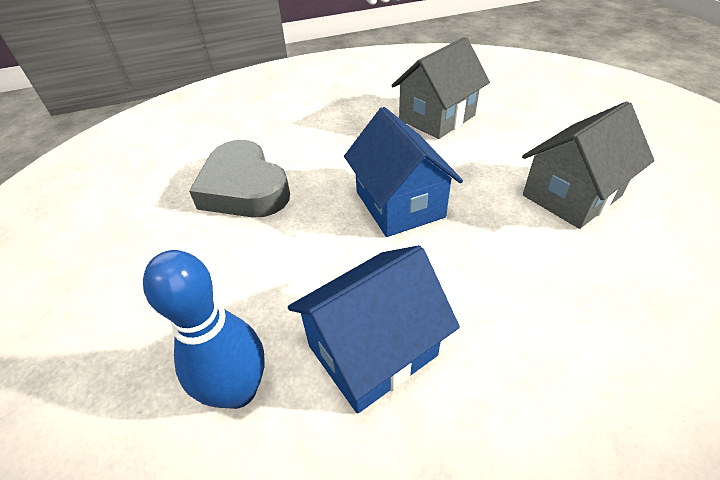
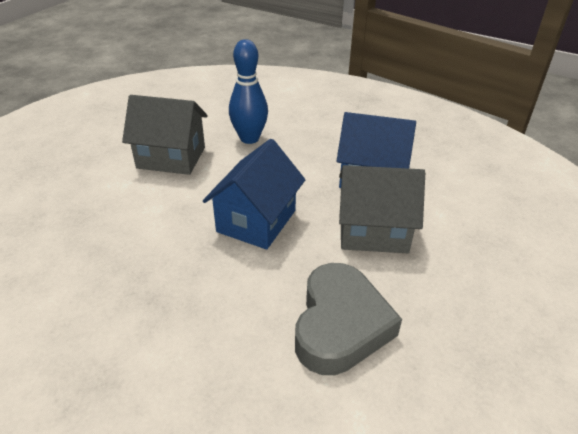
camera: 135 degrees left, 5 degrees down
(238, 390) = (447, 203): blue bowling pin -> blue bowling pin (249, 138)
(437, 118) = (101, 261): grey house -> grey house (373, 231)

